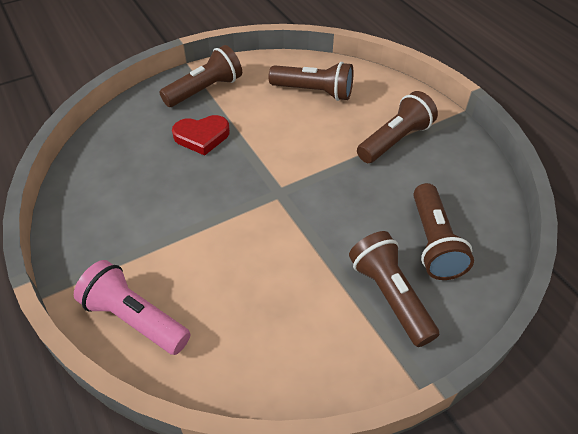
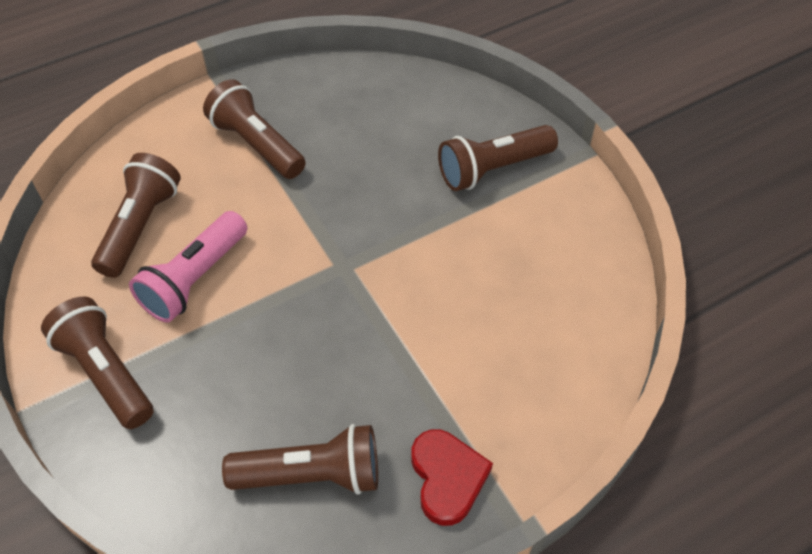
camera: 90 degrees left, 5 degrees up
(135, 318) = (546, 407): pink flashlight -> pink flashlight (195, 279)
(202, 137) = (224, 366): red heart -> red heart (447, 478)
(433, 242) = (422, 127): brown flashlight -> brown flashlight (311, 474)

